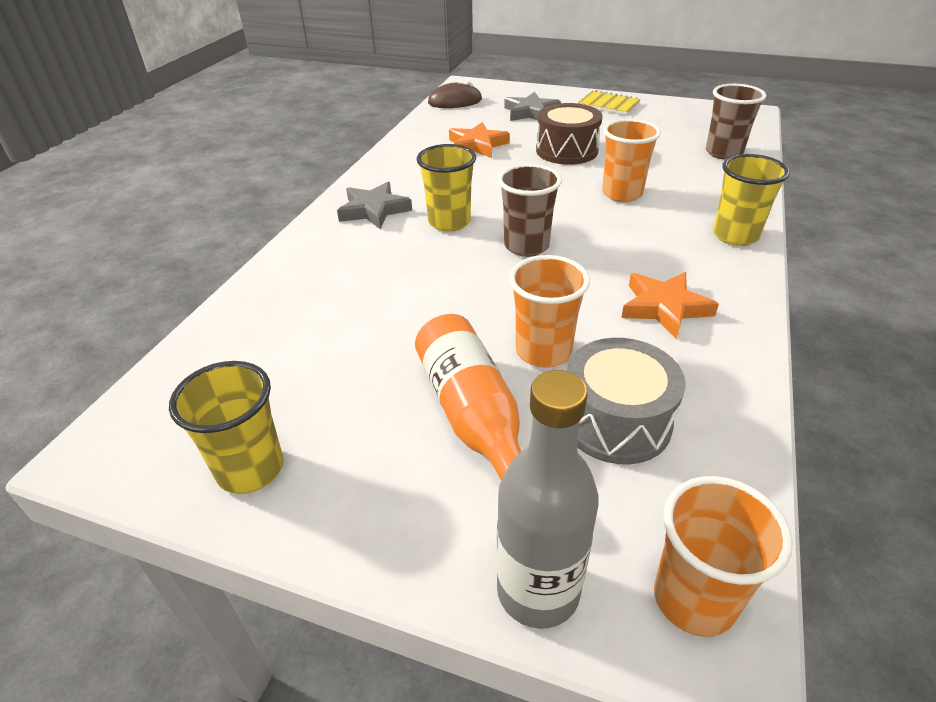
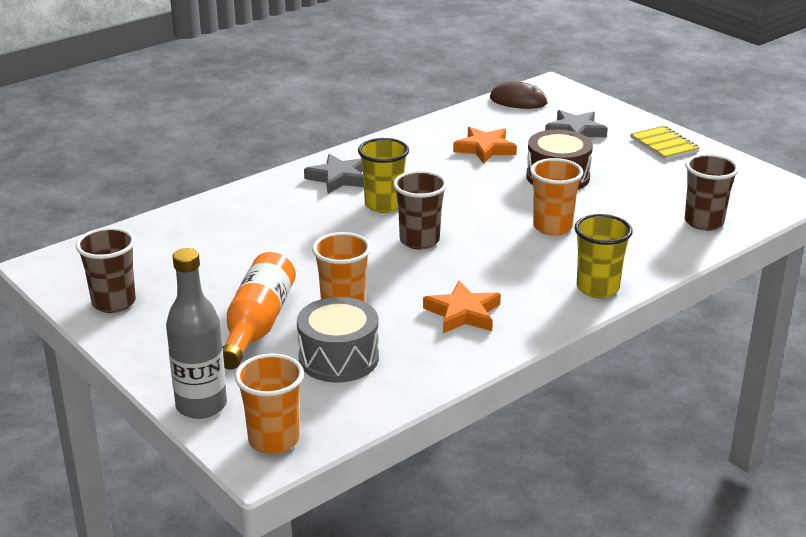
camera: 30 degrees right, 10 degrees down
(250, 469) = (114, 303): yellow cup -> brown cup

